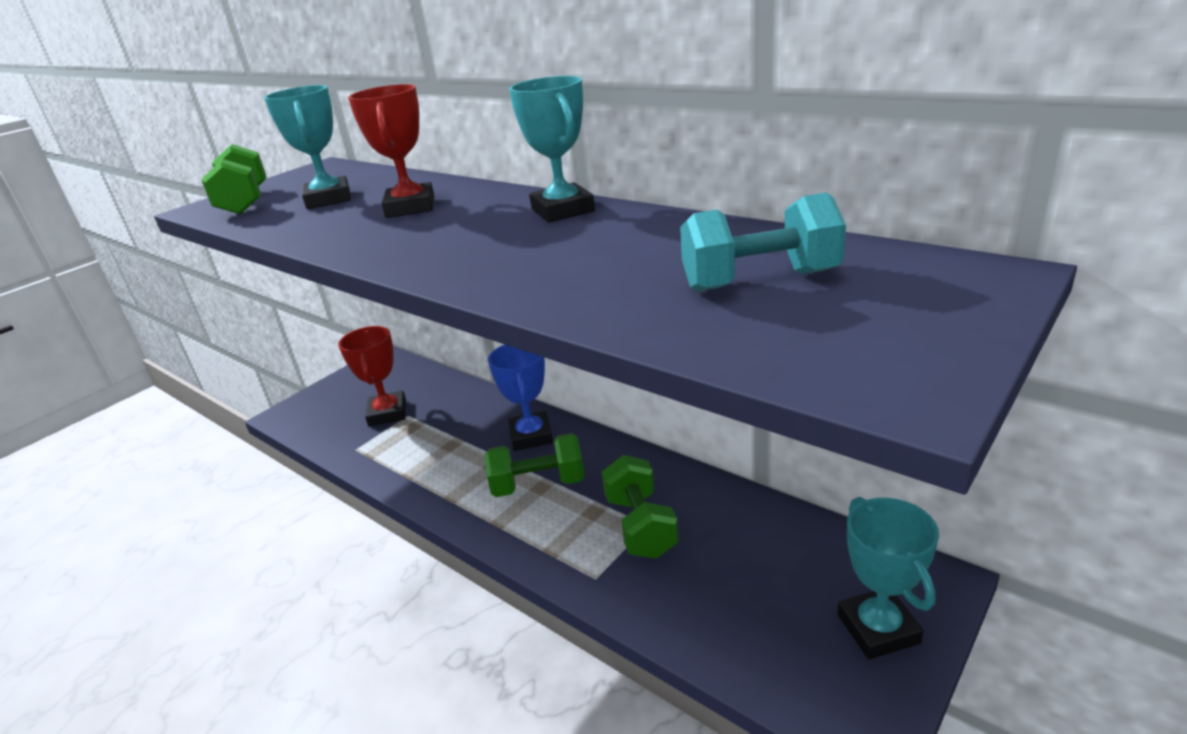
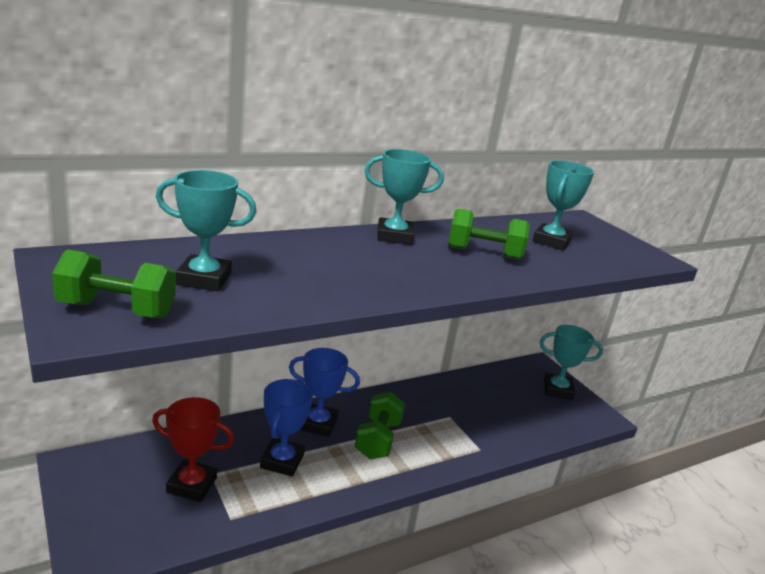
camera: 75 degrees left, 5 degrees down
(410, 207) = (300, 262): red trophy -> none
(451, 441) = (282, 461): none -> blue trophy
(640, 526) = (449, 419): green dumbbell -> green dumbbell (483, 253)
(760, 281) = (551, 241): turquoise dumbbell -> turquoise trophy

